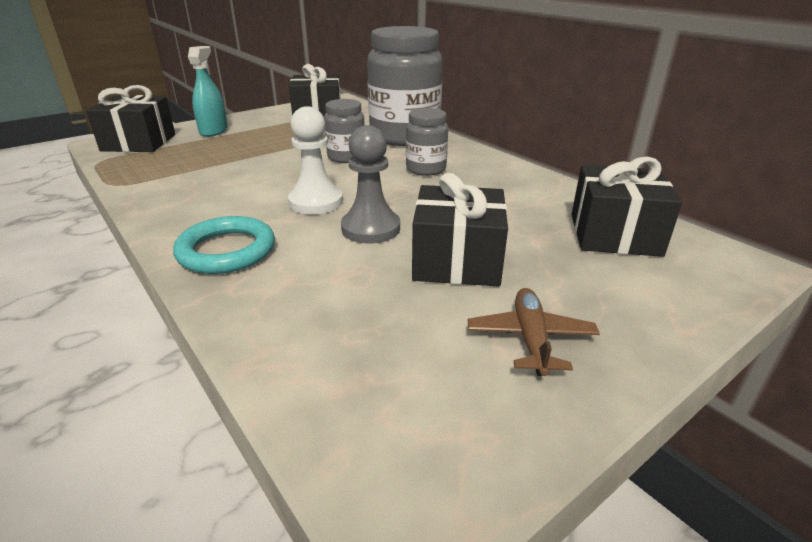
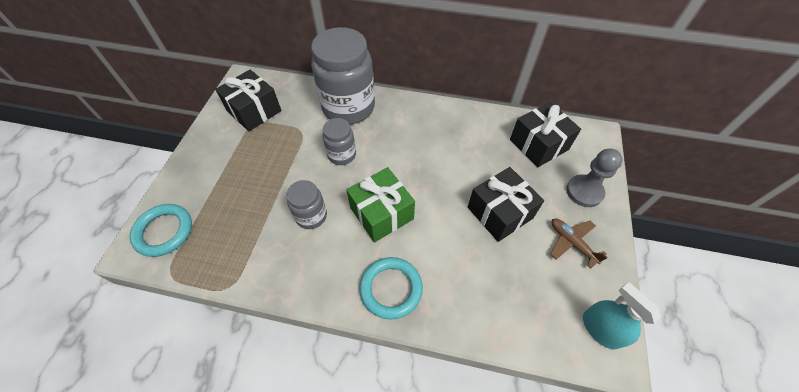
camera: 40 degrees left, 25 degrees up
(139, 142) = (164, 231): black gift -> turquoise ring
(213, 131) = (202, 179): turquoise spray bottle -> turquoise spray bottle (600, 329)
(316, 202) = (381, 213): white pawn -> green gift
(371, 228) = (437, 216): grey pawn -> grey pawn (584, 192)
(426, 169) = (401, 139): grey jar -> grey jar (311, 216)

